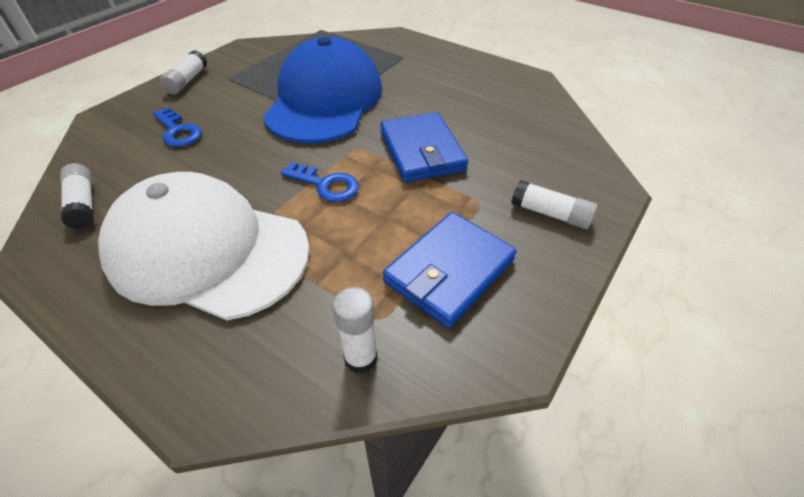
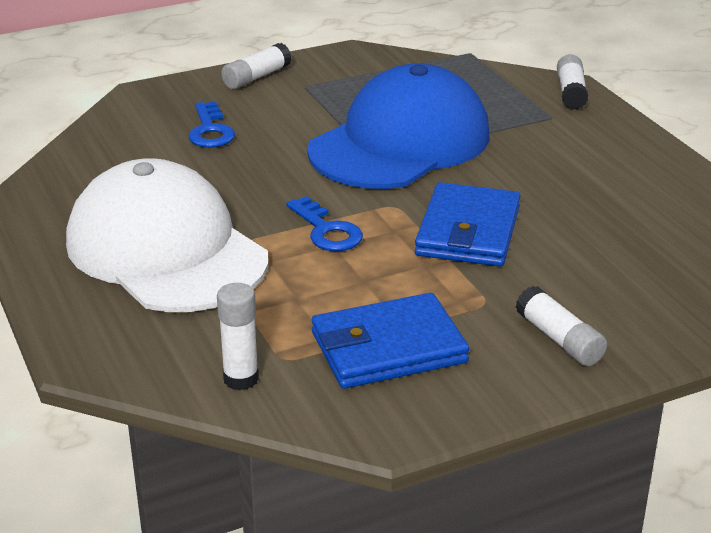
camera: 30 degrees right, 15 degrees down
(83, 204) = (79, 174): white glue stick -> white glue stick (571, 92)

